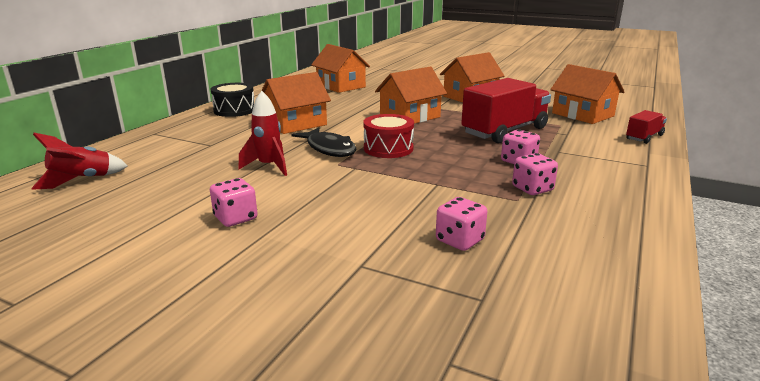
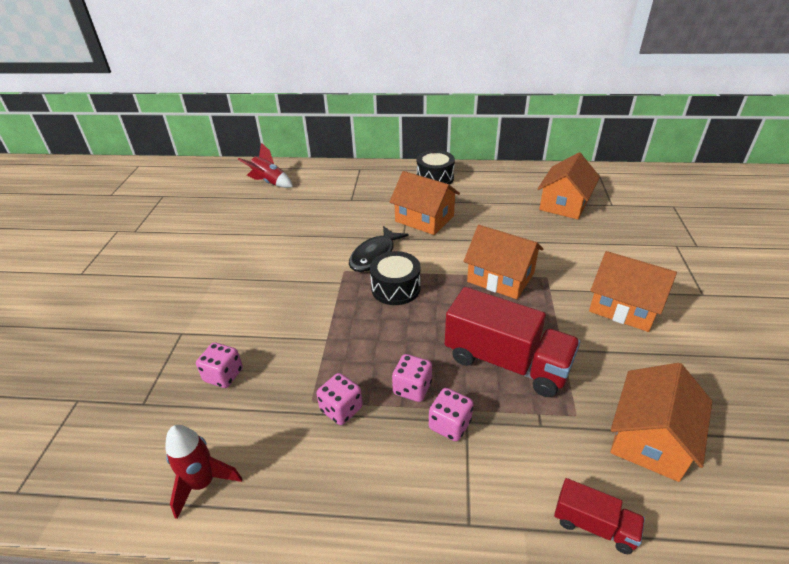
camera: 70 degrees right, 15 degrees up
(235, 218) = (234, 258): pink dice -> pink dice (450, 424)
(269, 166) = (323, 240): red rocket -> red rocket (203, 483)
(388, 148) = (395, 288): red drum -> black drum

